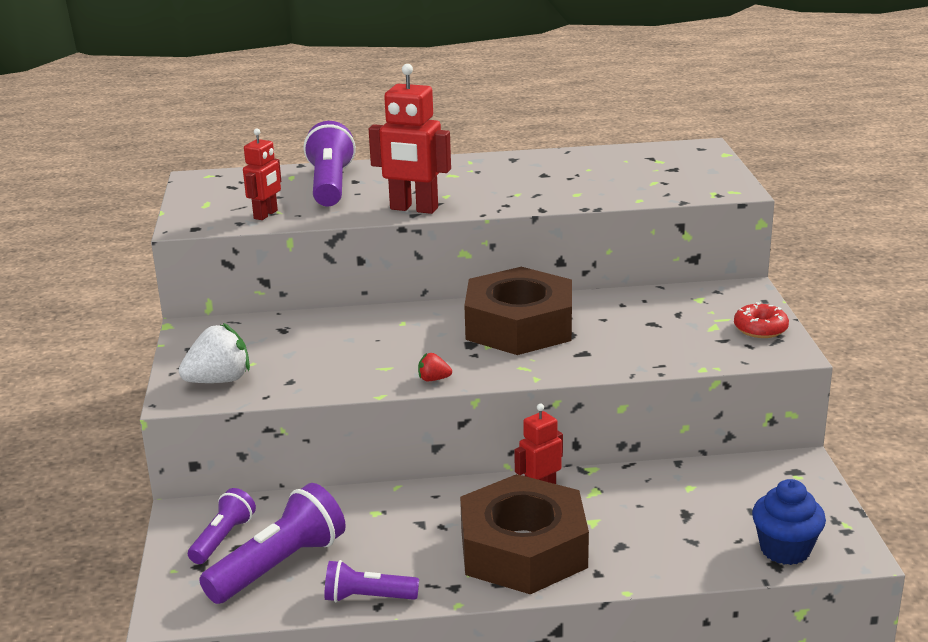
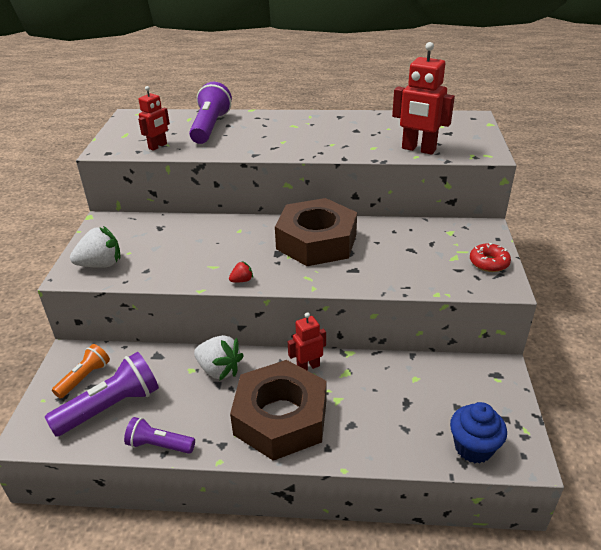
camera: 10 degrees right, 10 degrees up
(223, 538) = (84, 378): purple flashlight -> orange flashlight
(413, 209) = (256, 150): red robot -> red robot (418, 149)
(416, 508) = (219, 370): none -> white strawberry
(433, 379) = (242, 280): red strawberry -> red strawberry turned 135 degrees clockwise

